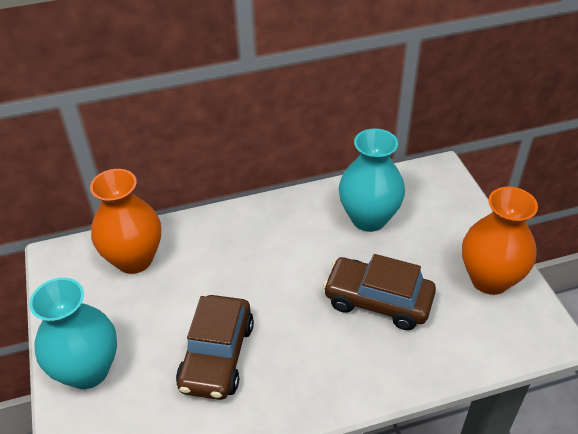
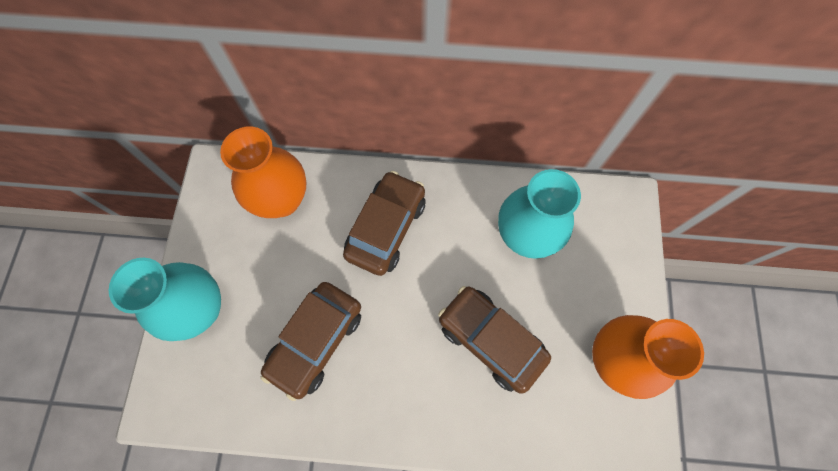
camera: 20 degrees right, 25 degrees up
(243, 250) = (386, 228): none -> brown car

